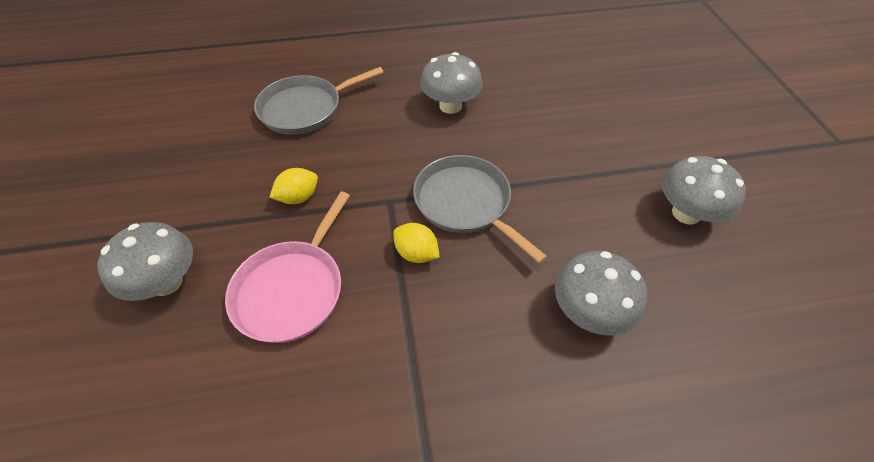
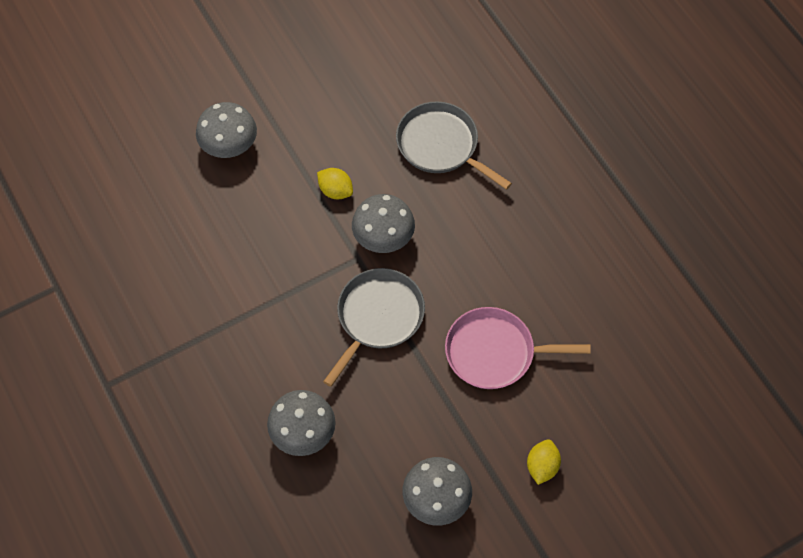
camera: 70 degrees right, 10 degrees up
(292, 289) = (252, 227): pink pan -> pink pan (495, 352)
(416, 253) = (312, 297): yellow lemon -> yellow lemon (542, 466)
(450, 106) = (499, 266): grey mushroom -> grey mushroom (383, 238)

